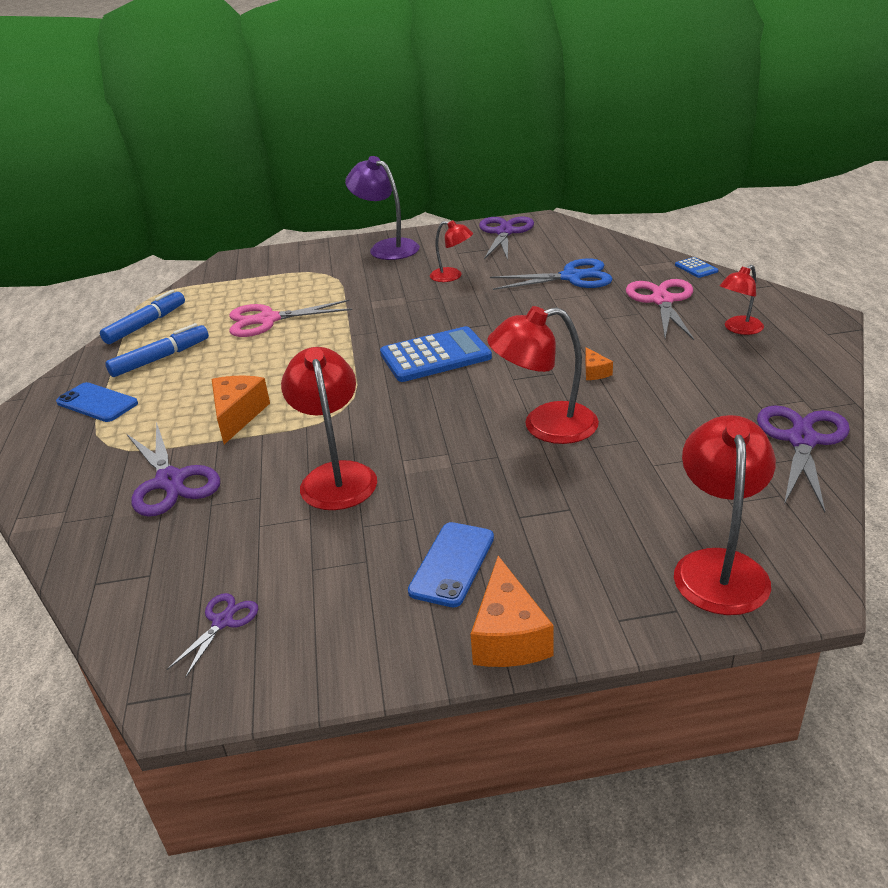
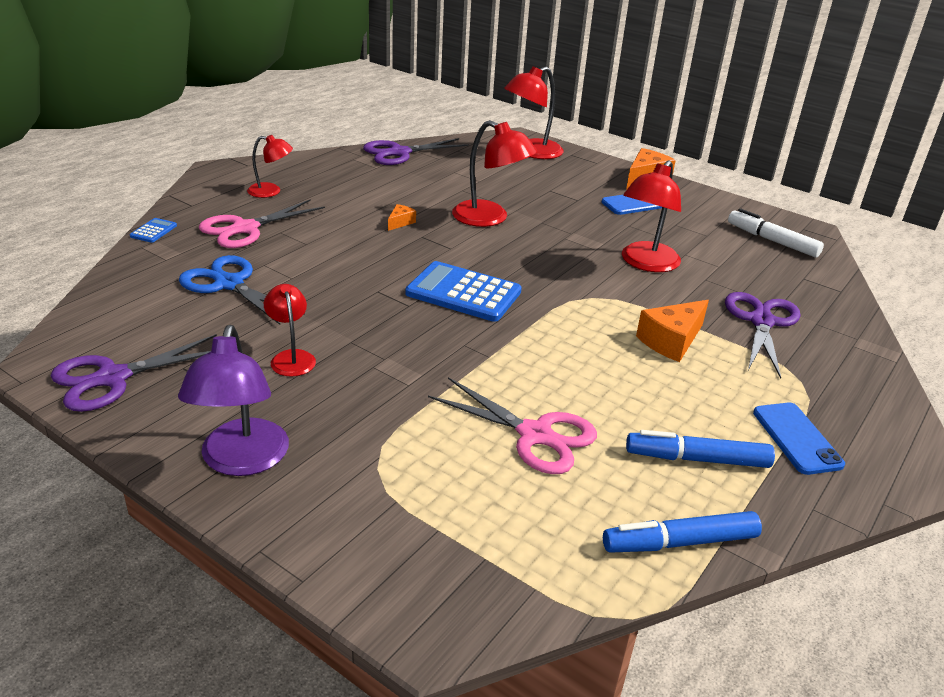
camera: 140 degrees left, 0 degrees up
(222, 622) = (772, 241): purple scissors -> white marker

